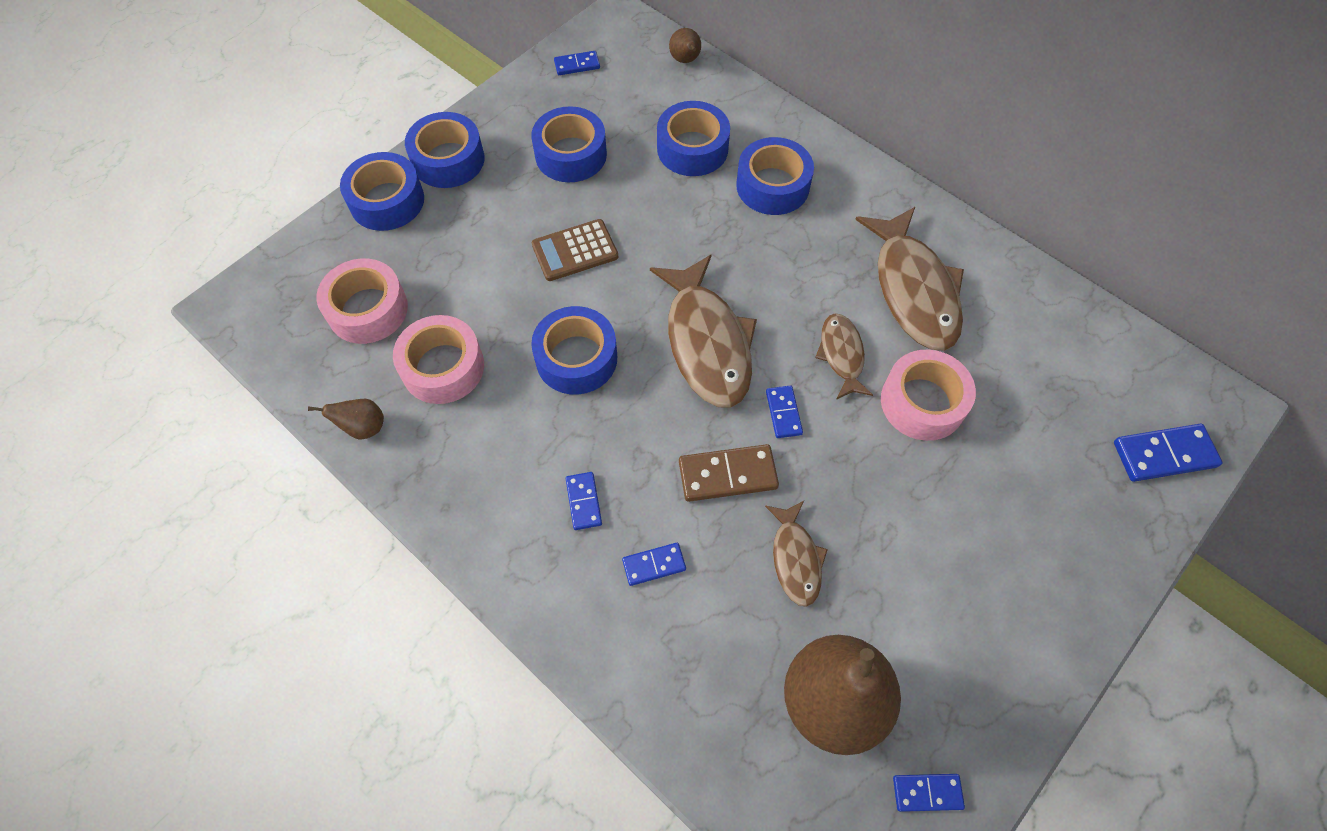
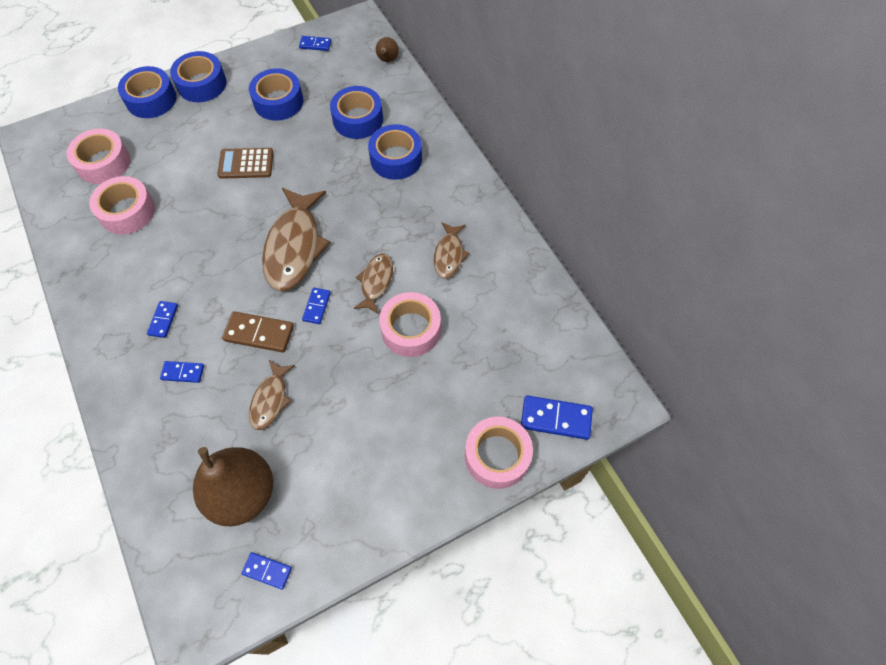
camera: 20 degrees right, 0 degrees up
(363, 427) = (62, 233): brown pear -> none
(576, 358) = (209, 231): blue tape -> none
(913, 290) = (449, 255): brown fish -> brown fish, size x0.54
(1123, 527) = (497, 456): none -> pink tape

